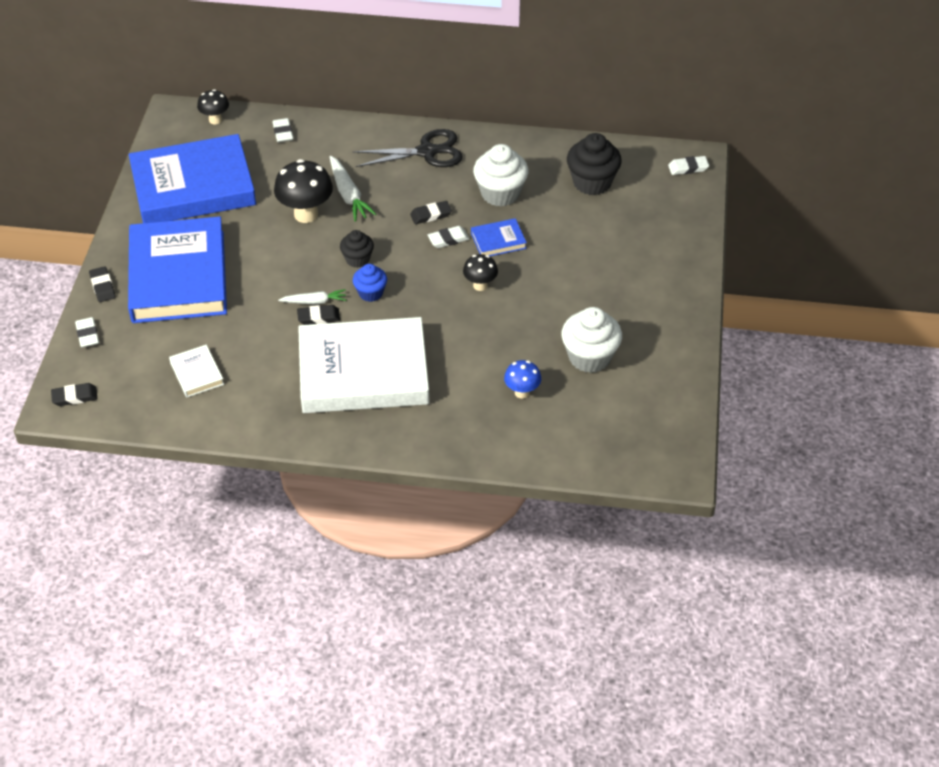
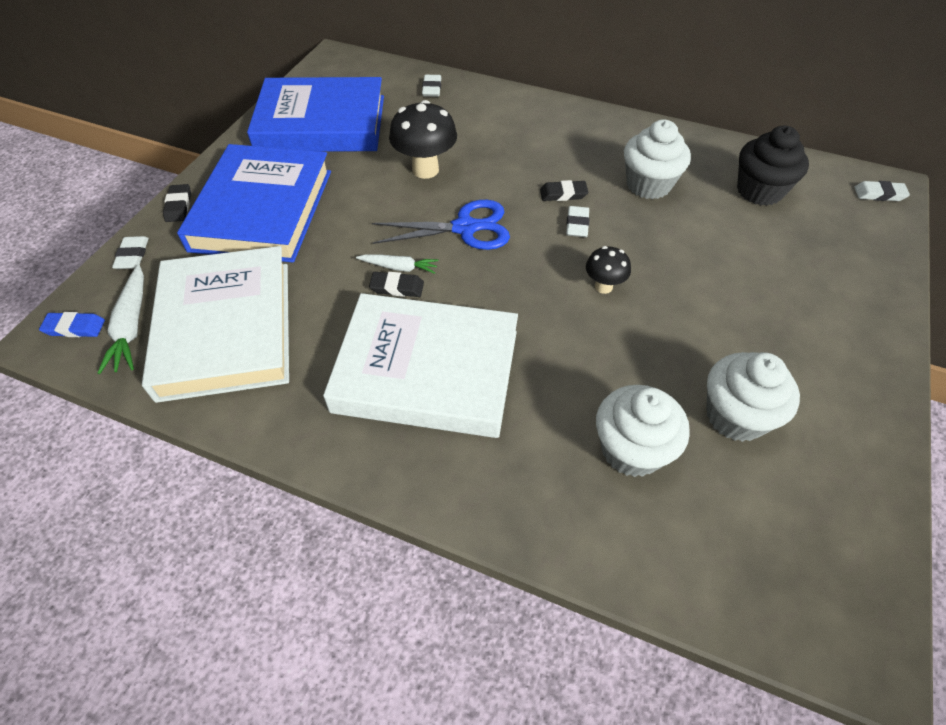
camera: 15 degrees right, 5 degrees up
(75, 397) = (75, 328): black eraser -> blue eraser
(197, 373) = (226, 328): white book -> white book, size x2.46
(215, 120) = (370, 68): black mushroom -> none
(348, 195) = (478, 158): white carrot -> white carrot (131, 326)
(357, 259) = (465, 228): black cupcake -> blue scissors
(370, 293) = (468, 270): blue cupcake -> none
(427, 152) = (575, 129): black scissors -> none
(448, 239) = (577, 224): white eraser -> white eraser turned 75 degrees counterclockwise
(498, 241) = (636, 237): blue book -> none
(522, 392) = (631, 449): blue mushroom -> white cupcake

